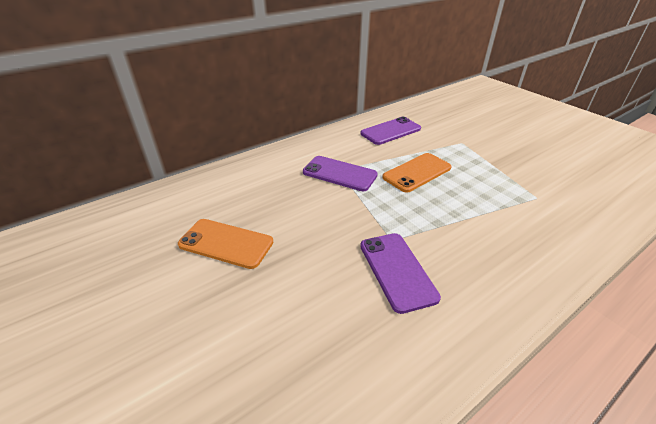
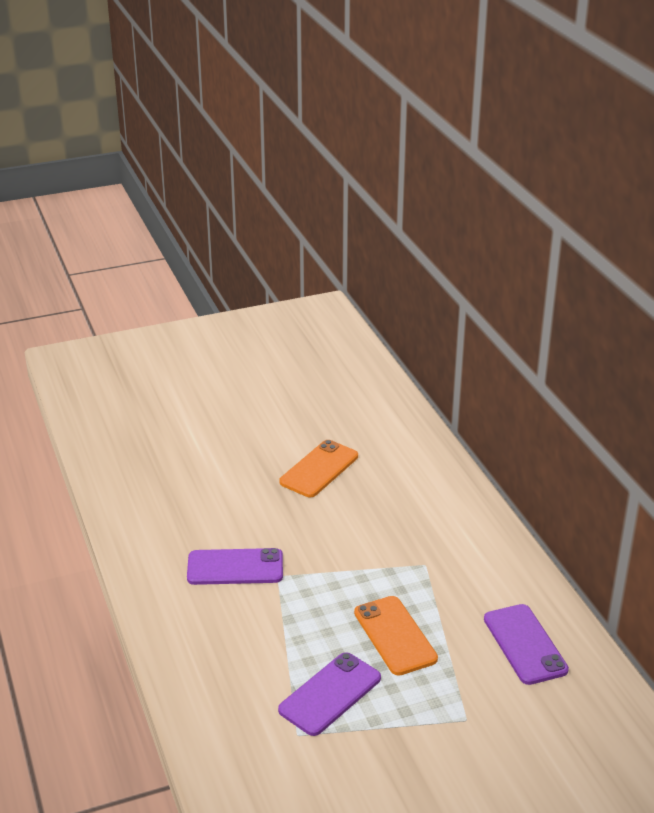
camera: 105 degrees right, 5 degrees down
(339, 174) = (415, 563): purple phone -> purple phone (330, 694)

